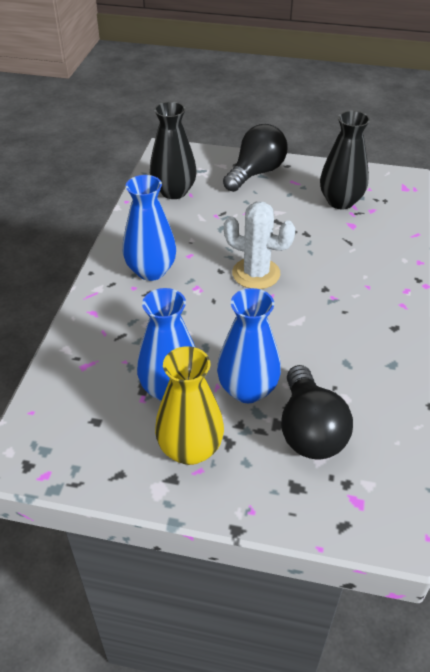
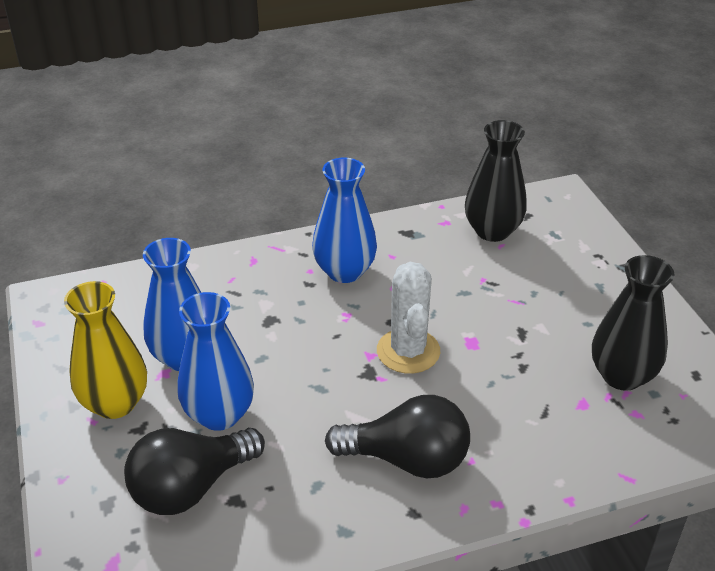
camera: 60 degrees right, 5 degrees down
(256, 173) = (599, 279): black light bulb -> black light bulb (407, 459)

